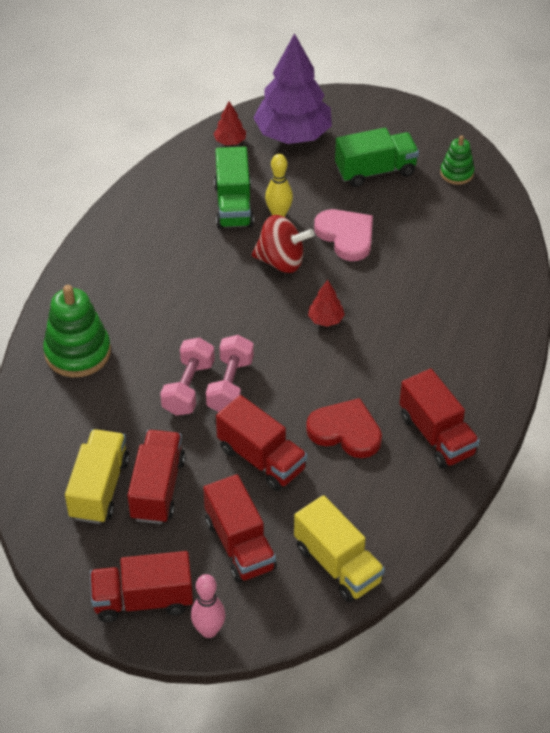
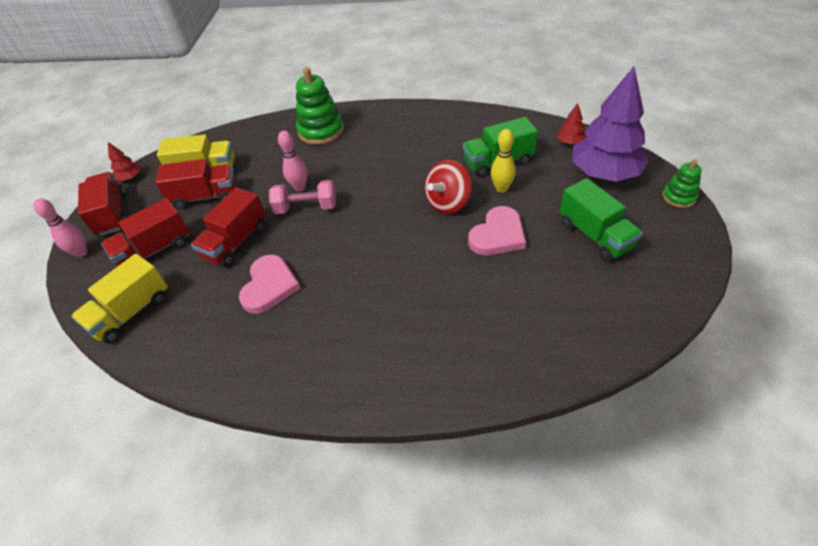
camera: 80 degrees right, 0 degrees up
(188, 388) = (300, 187): pink dumbbell -> pink bowling pin
(281, 261) = (448, 203): red spinning top -> red spinning top turned 45 degrees clockwise
(325, 319) = (392, 245): red tree -> red tree (130, 177)
(345, 431) = (269, 286): red heart -> pink heart
(436, 435) = (273, 353): red truck -> none
(456, 173) = (634, 297): green stacking toy -> green stacking toy (679, 197)

